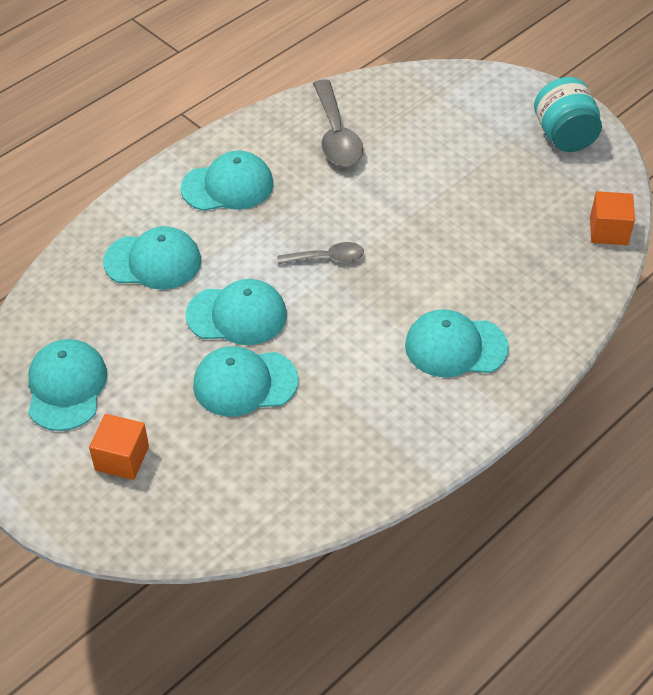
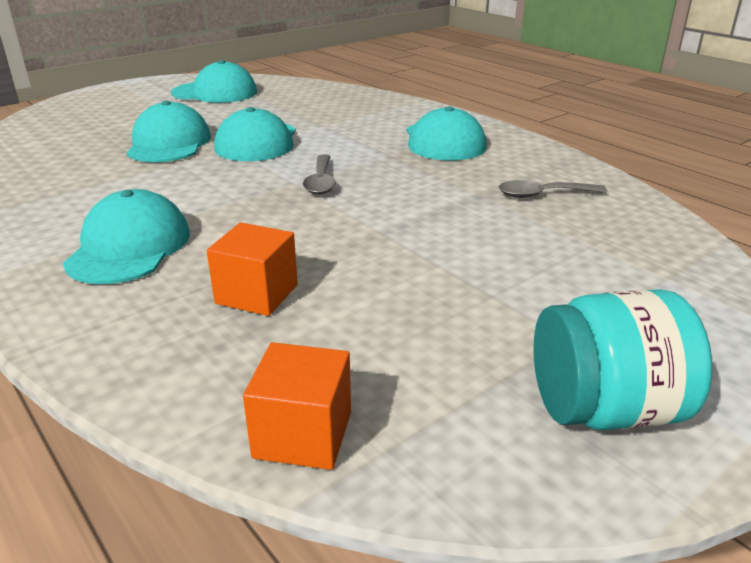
camera: 95 degrees right, 20 degrees down
(122, 458) = (128, 106): orange cube -> orange cube (257, 294)
(153, 261) = (342, 115): turquoise cap -> none
(336, 135) = (543, 195): grey spoon -> grey spoon, size x0.59

